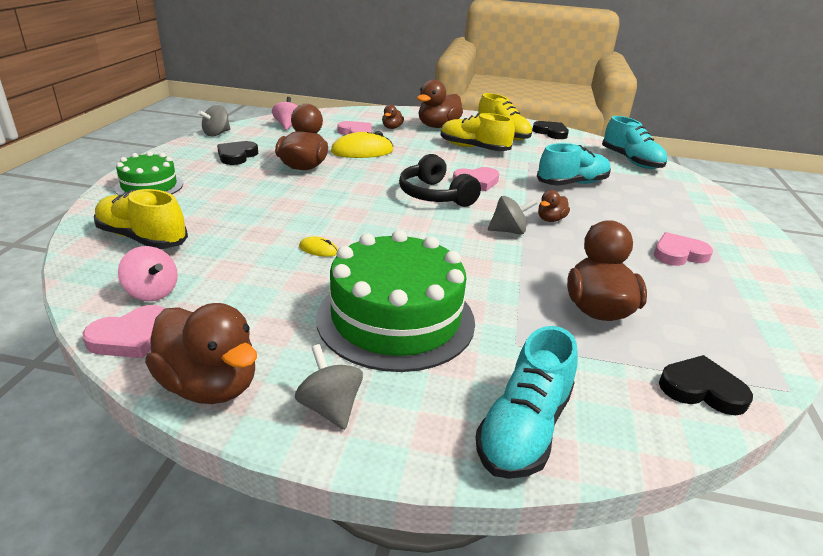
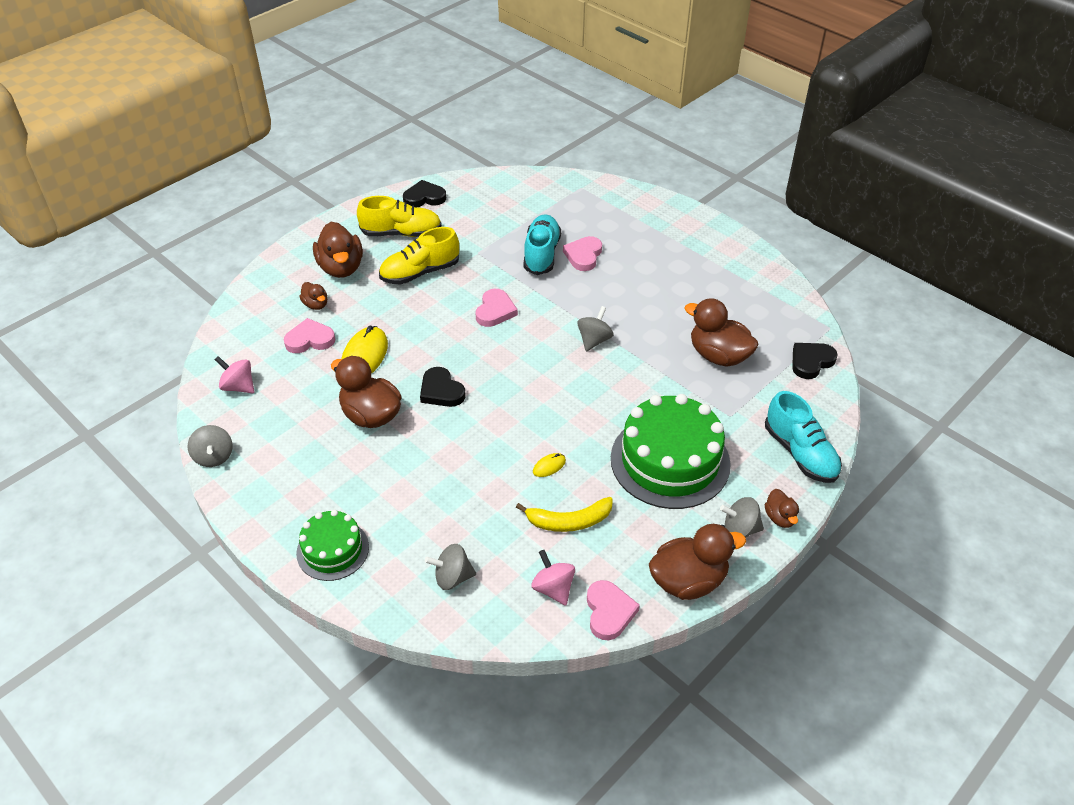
camera: 55 degrees left, 15 degrees up
(142, 238) = (452, 577): yellow shoe -> grey spinning top
(152, 292) = (553, 588): pink spinning top -> pink spinning top turned 105 degrees counterclockwise
(237, 156) = (300, 458): black heart -> black heart (441, 391)
(252, 278) = (569, 521): none -> yellow banana
(435, 195) = (502, 351): black headphones -> none
(550, 219) = (592, 306): brown duck -> brown duck (780, 518)
(631, 161) = (526, 190): turquoise shoe -> none
(678, 254) = (683, 272): pink heart -> pink heart (583, 256)

